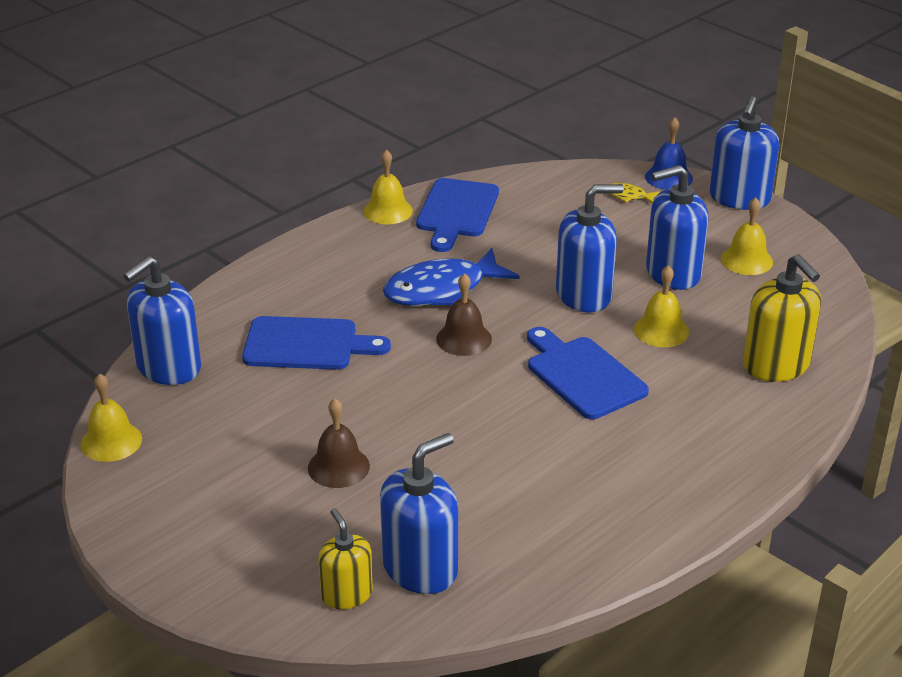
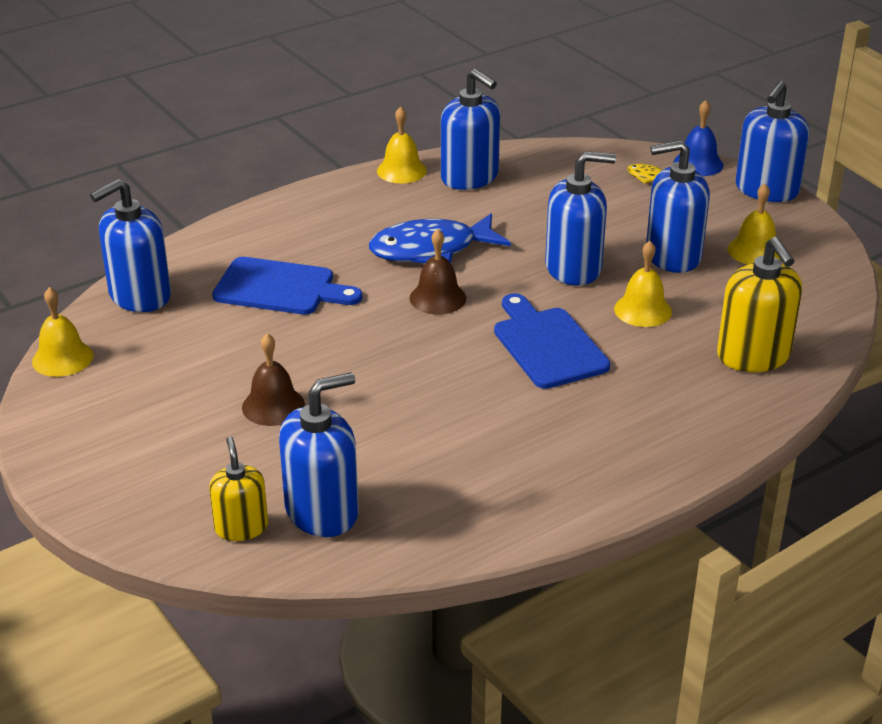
camera: 10 degrees right, 0 degrees up
(456, 211) = (470, 177): blue cutting board -> blue soap dispenser

